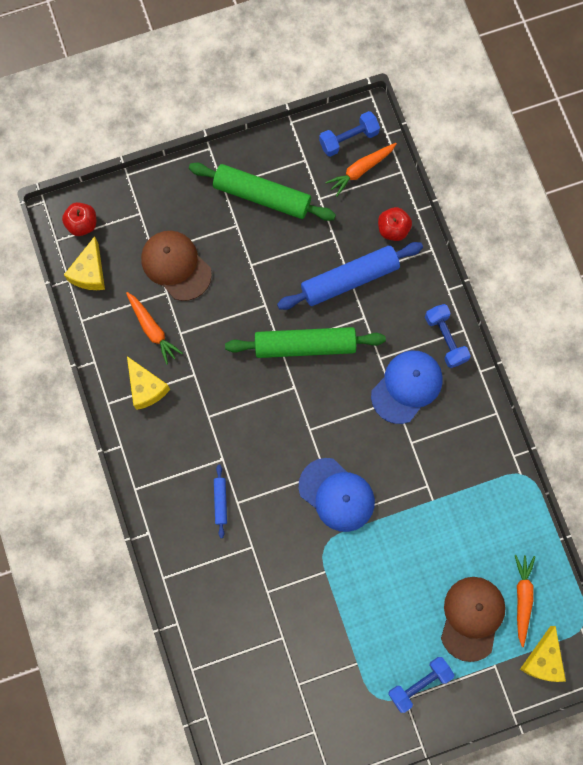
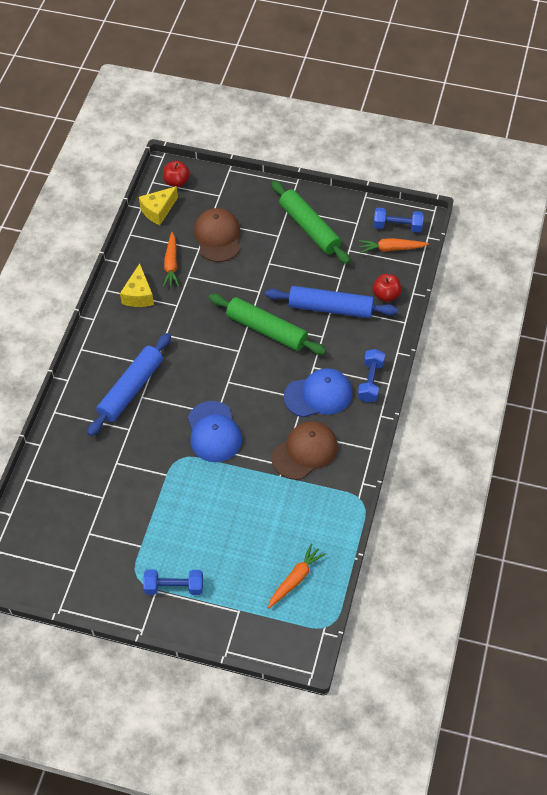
camera: 35 degrees right, 20 degrees down
(220, 501) = (131, 389): blue rolling pin -> blue rolling pin, size x2.24
(472, 618) = (247, 568): brown cap -> brown cap (305, 451)
(543, 660) = (278, 630): yellow cheese -> none

